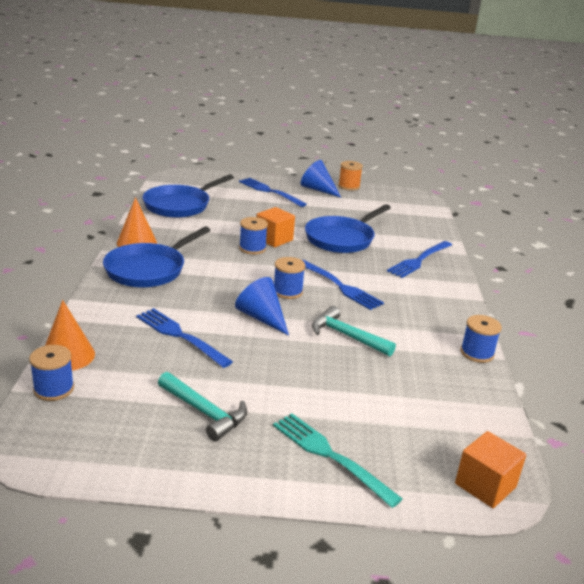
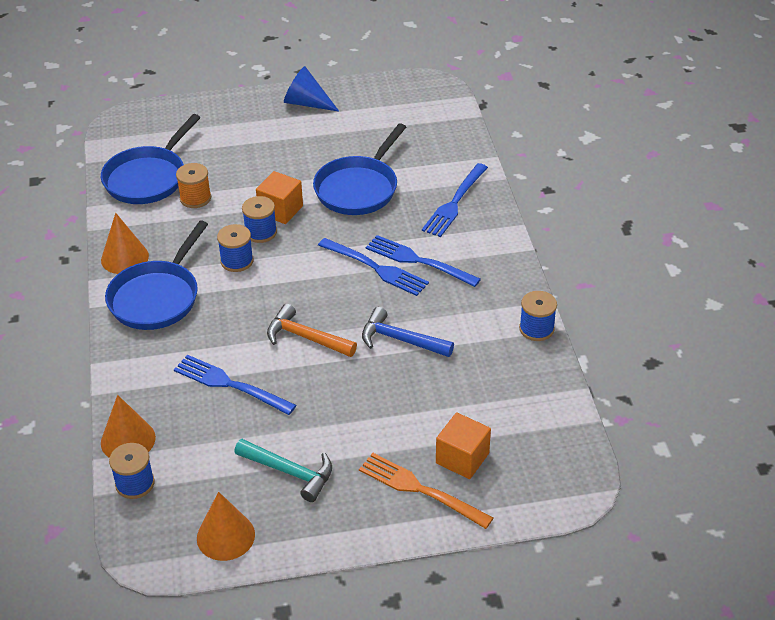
camera: 10 degrees left, 15 degrees up
(115, 451) = (225, 536): none -> orange cone
(262, 318) = (305, 337): blue cone -> orange hammer
(270, 191) = (248, 123): blue fork -> blue fork (418, 261)
(287, 291) = (321, 291): blue spool -> blue spool (237, 261)
(330, 456) = (420, 490): turquoise fork -> orange fork
(346, 336) = (400, 340): turquoise hammer -> blue hammer
(349, 186) = (343, 86): orange spool -> orange spool (195, 198)
(485, 485) = (562, 484): orange cube -> orange cube (462, 458)

